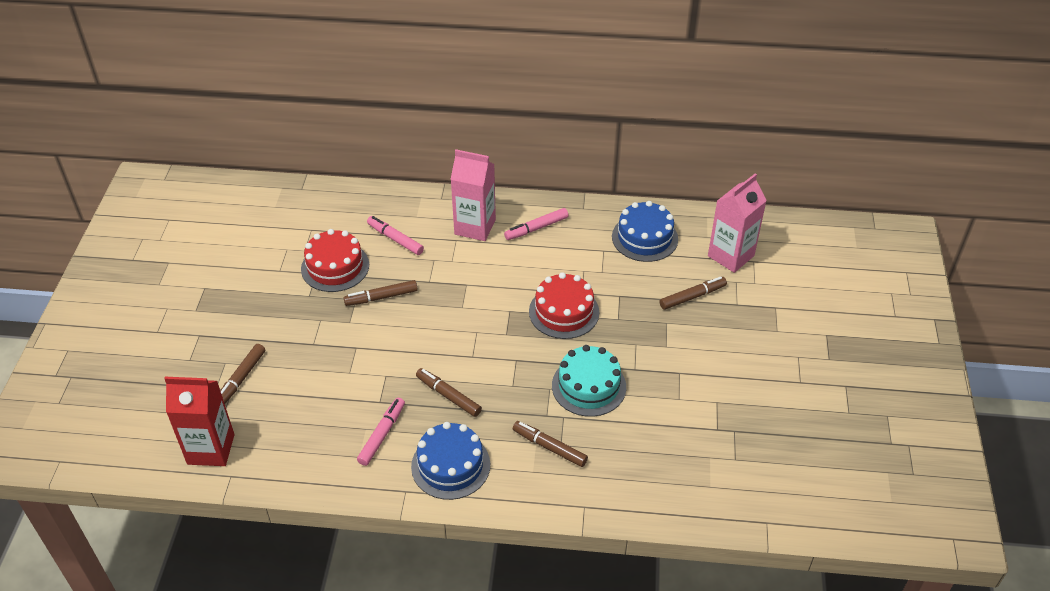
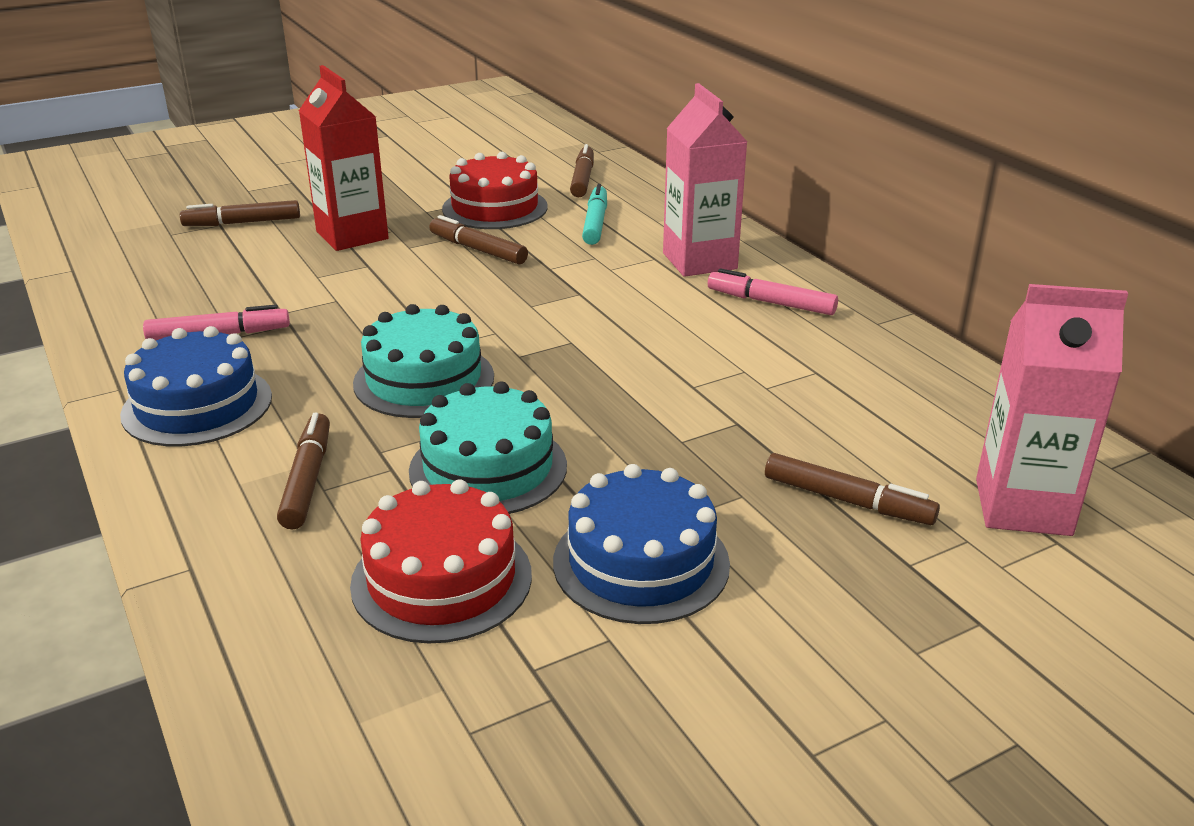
camera: 55 degrees right, 15 degrees down
(211, 449) = (110, 245): red carton -> red carton (352, 235)
(395, 239) = (595, 223): pink marker -> turquoise marker
(448, 396) = (340, 355): brown marker -> brown marker (582, 179)
(499, 376) = (424, 380): none -> turquoise cake
(564, 312) = (629, 385): red cake -> red cake (441, 579)
(644, 238) = (908, 398): blue cake -> blue cake (641, 562)

